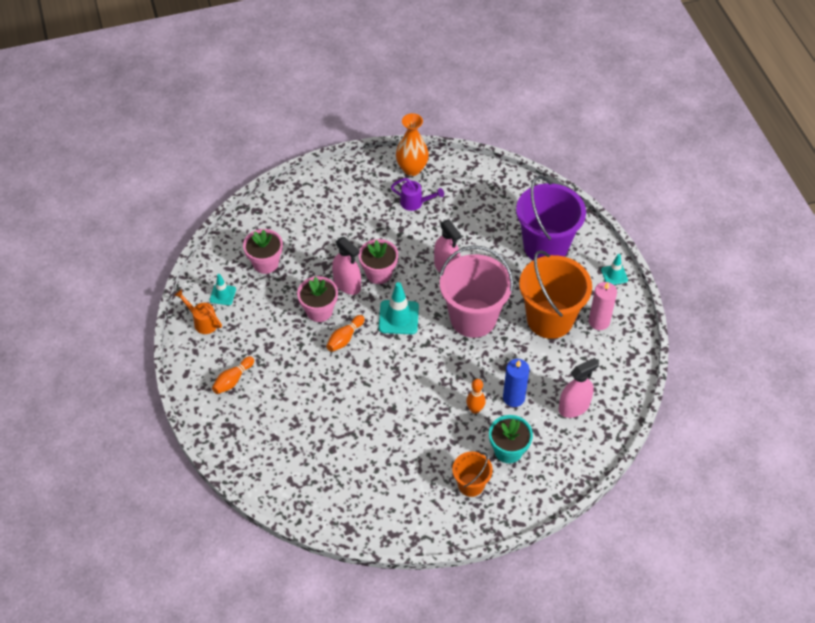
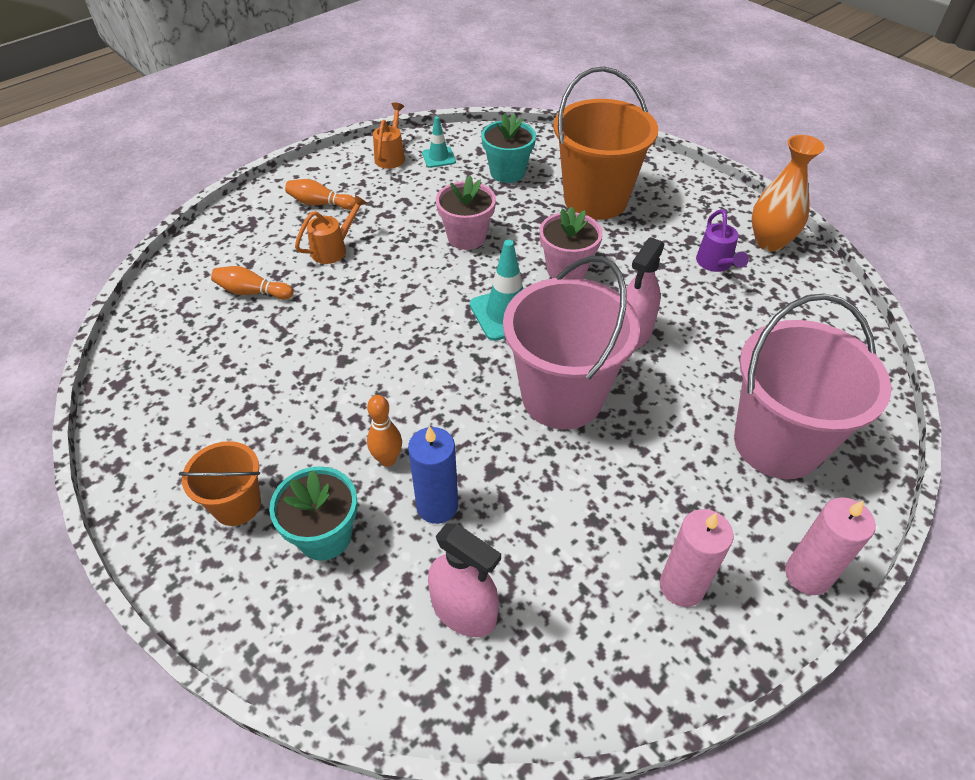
camera: 65 degrees right, 5 degrees down
(265, 263) = (507, 172): pink flower pot -> turquoise flower pot
(288, 386) = (334, 249): none -> orange watering can
(345, 338) = (437, 274): orange bowling pin -> orange bowling pin (252, 292)
(347, 284) = (526, 247): pink spray bottle -> none
(545, 246) = (777, 443): purple bucket -> pink bucket
(549, 319) = (632, 502): orange bucket -> orange bucket (595, 200)
(614, 275) = (807, 575): turquoise traffic cone -> pink candle

